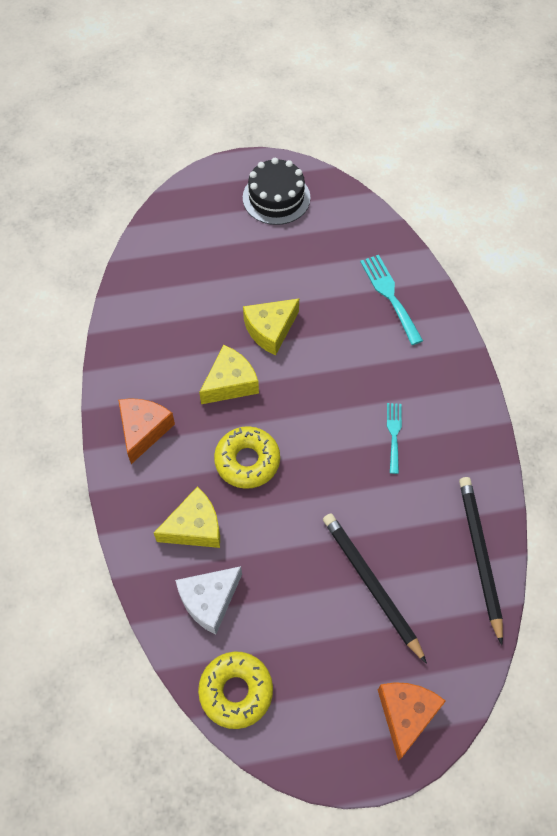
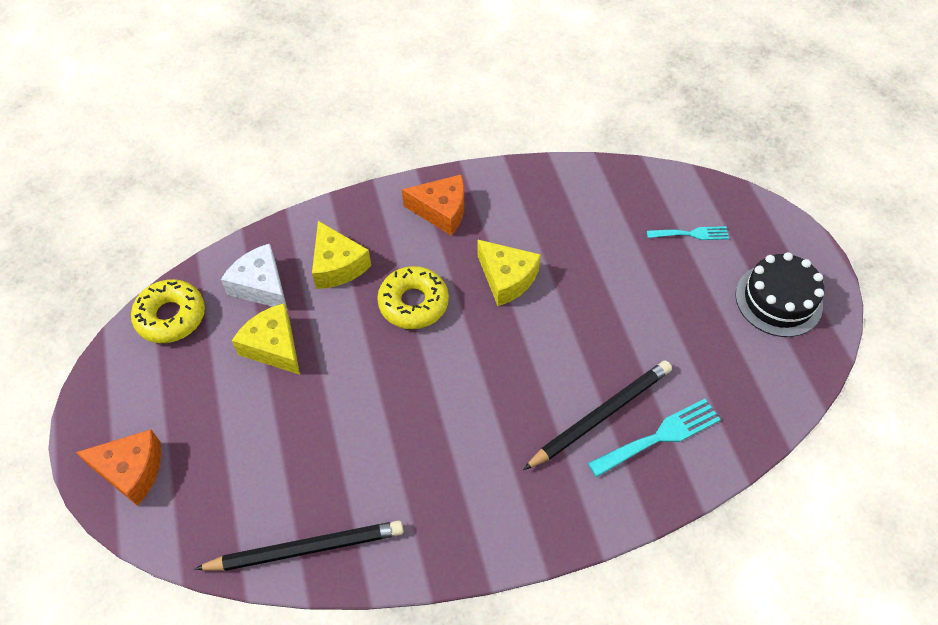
camera: 85 degrees right, 5 degrees down
(270, 330) = (582, 310): yellow cheese -> yellow cheese (273, 346)
(371, 585) = (273, 431): black pencil -> black pencil (600, 416)
(394, 434) = (459, 448): turquoise fork -> turquoise fork (691, 234)

